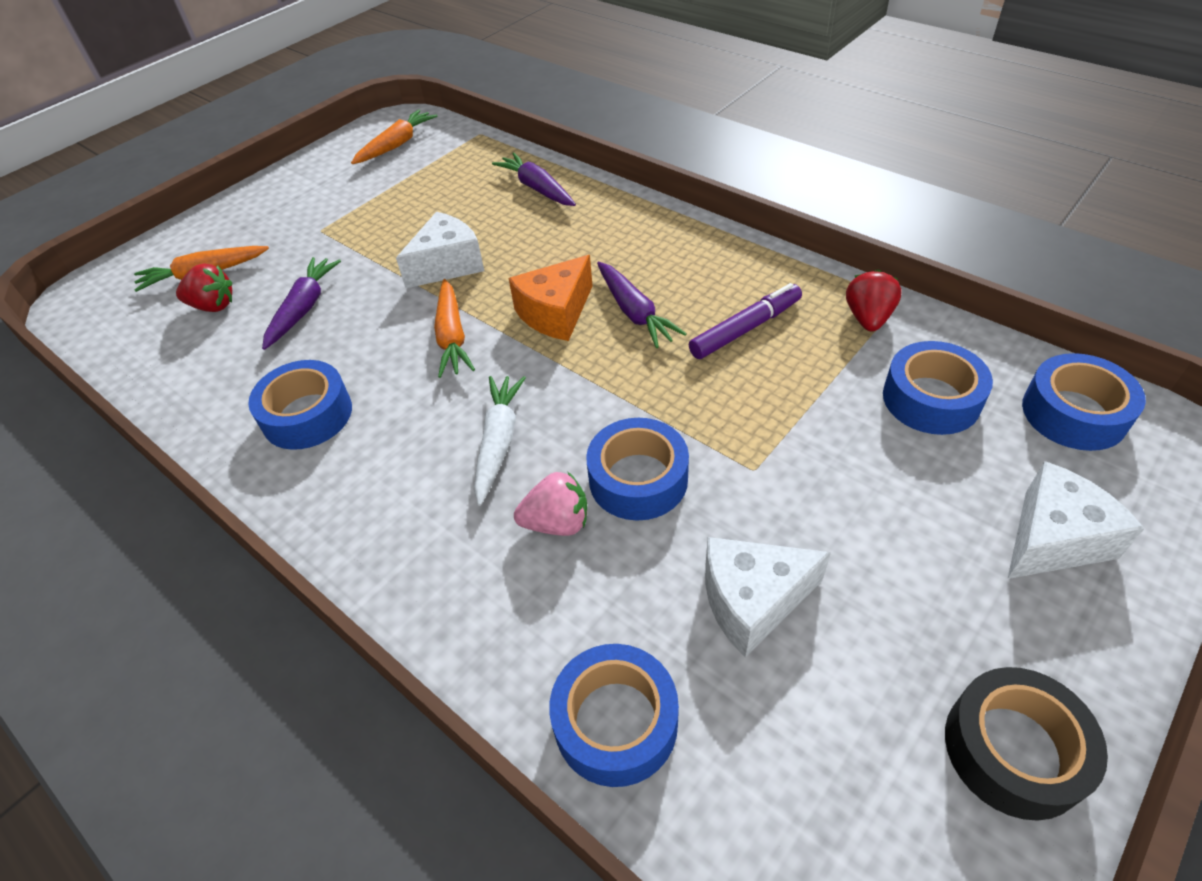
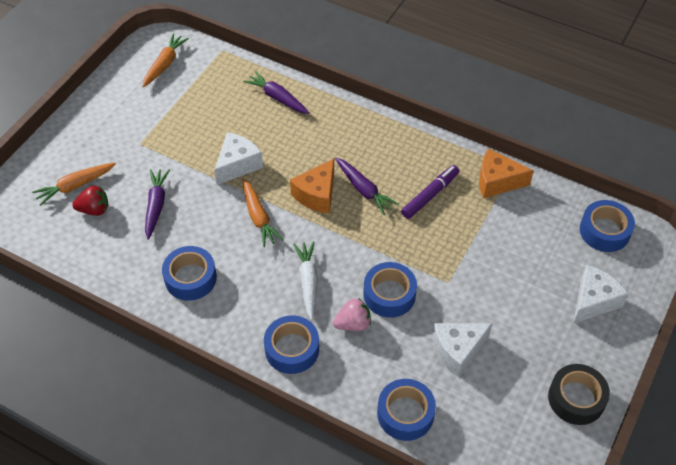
camera: 15 degrees left, 5 degrees up
(868, 318) = (497, 181): red strawberry -> orange cheese
(931, 399) = (534, 230): blue tape -> blue tape (292, 349)

